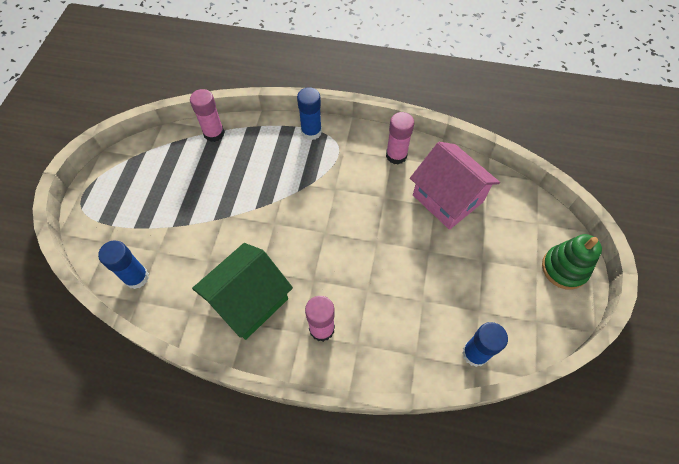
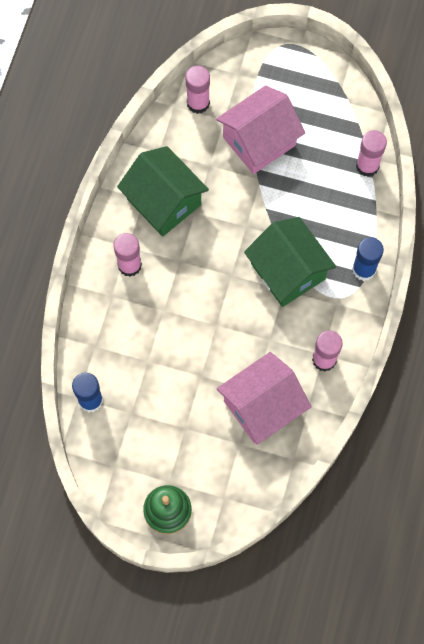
camera: 95 degrees right, 10 degrees up
(136, 277) = (198, 103): blue glue stick -> pink glue stick
(184, 218) = (259, 141): none -> pink house
(317, 187) = (288, 271): none -> green house

